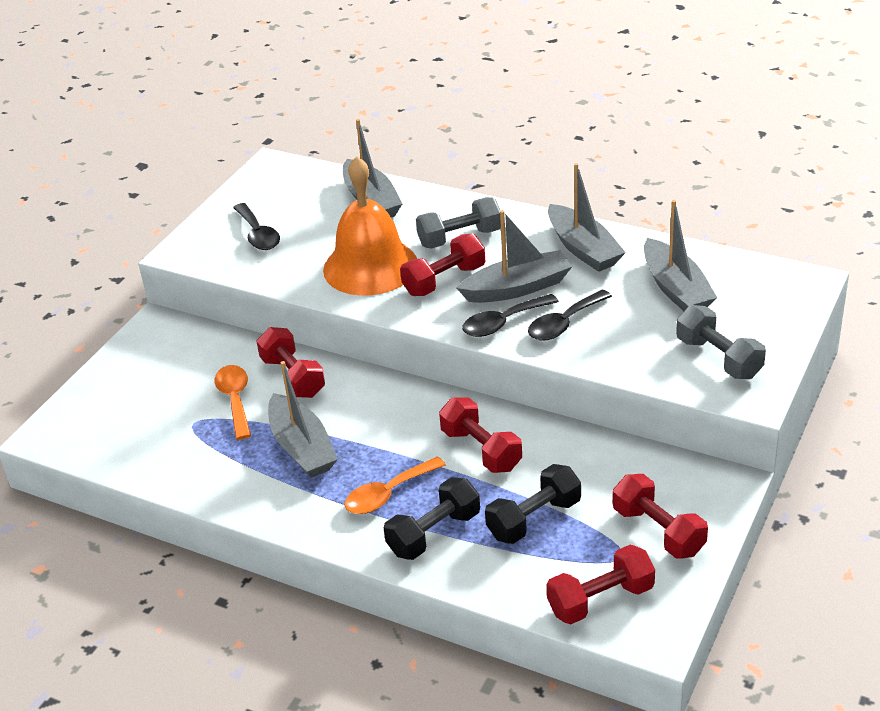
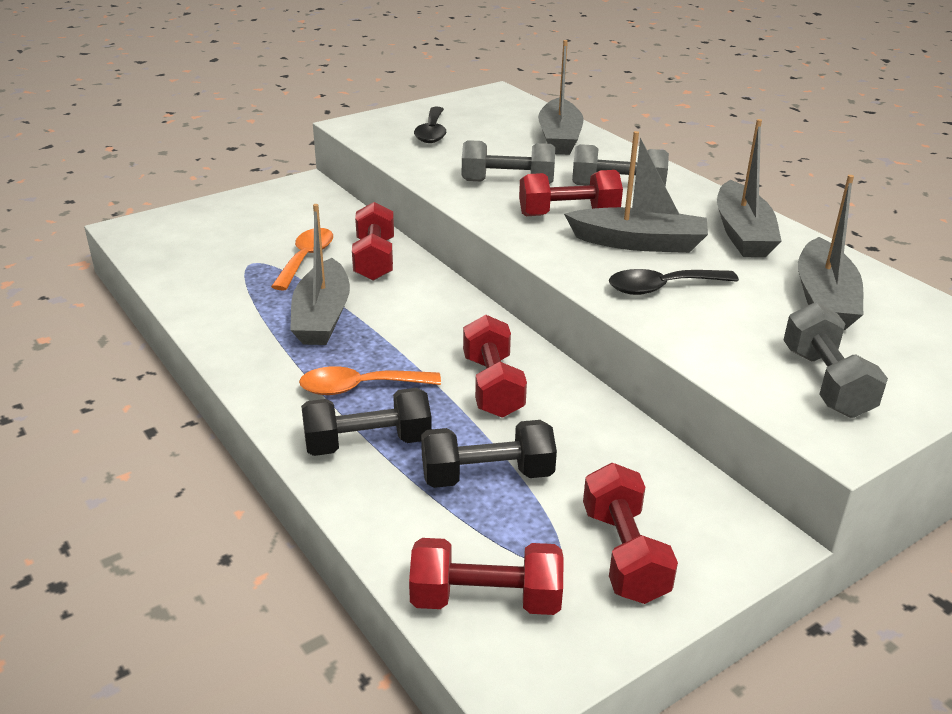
camera: 25 degrees right, 5 degrees down
(370, 266) = (507, 182): orange bell -> grey dumbbell
(503, 323) = (595, 265): black spoon -> none

